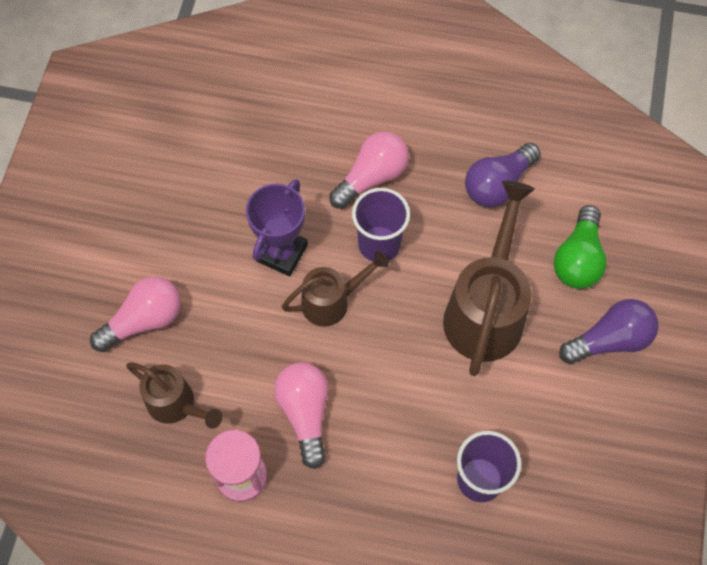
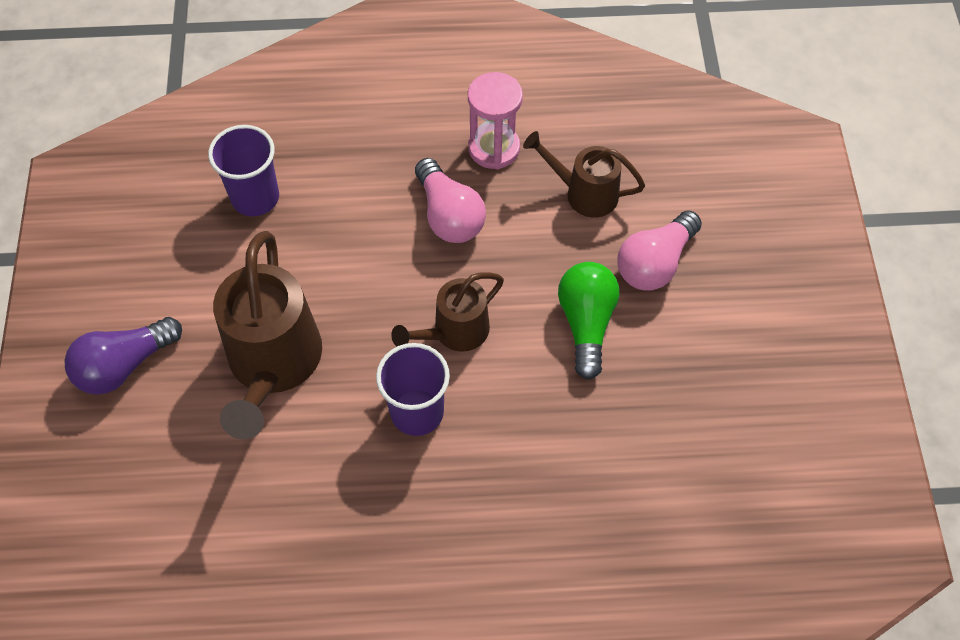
camera: 165 degrees right, 5 degrees down
(281, 253) = (531, 373): purple trophy -> none
(372, 177) = (448, 498): pink light bulb -> none
(498, 184) = (280, 530): purple light bulb -> none
(578, 259) = (167, 454): green light bulb -> green light bulb (586, 323)

